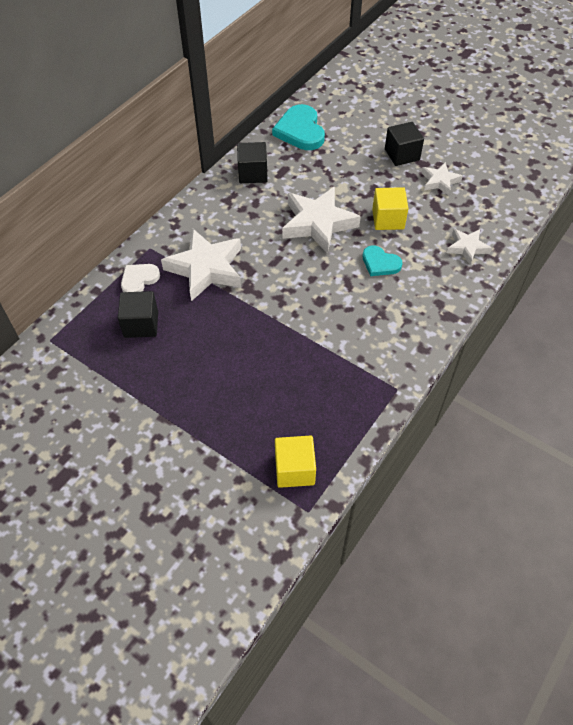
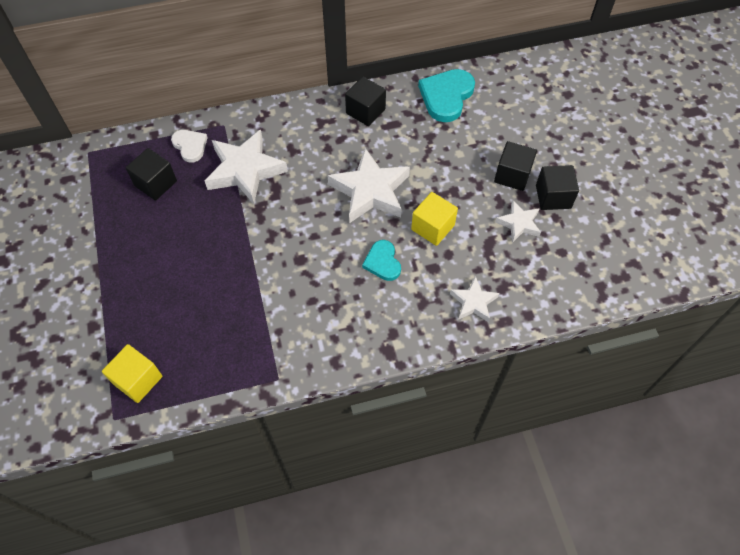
camera: 40 degrees right, 5 degrees up
(139, 279) = (190, 146): white heart -> white heart turned 60 degrees clockwise
(442, 152) = (553, 197): none -> black cube

